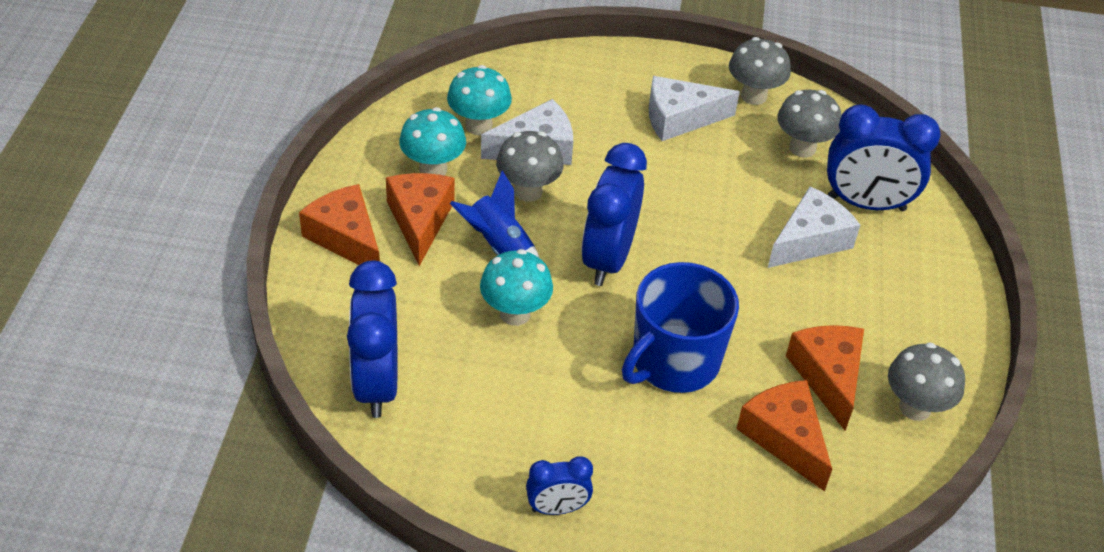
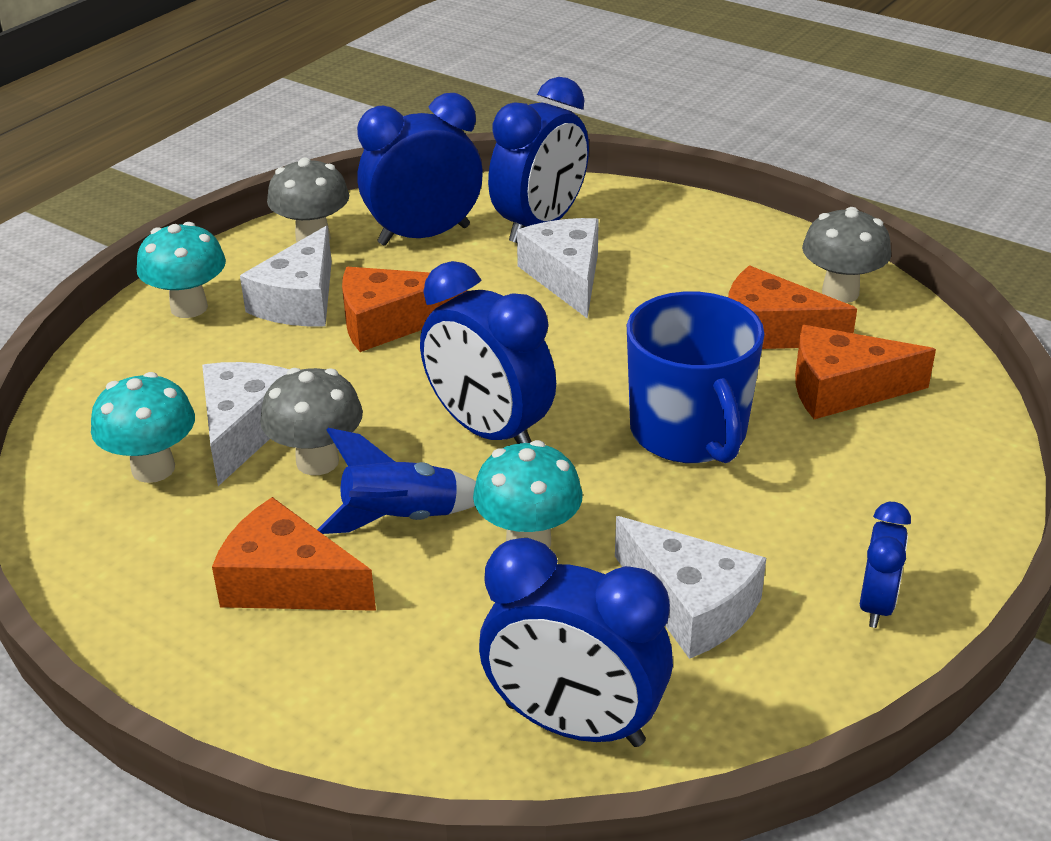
camera: 60 degrees left, 10 degrees down
(346, 238) = (259, 675): orange cheese -> orange cheese (389, 322)
(433, 169) = (197, 539): turquoise mushroom -> turquoise mushroom (189, 307)
(502, 410) = (690, 605): none -> white cheese
(802, 148) = (424, 235): grey mushroom -> blue clock

